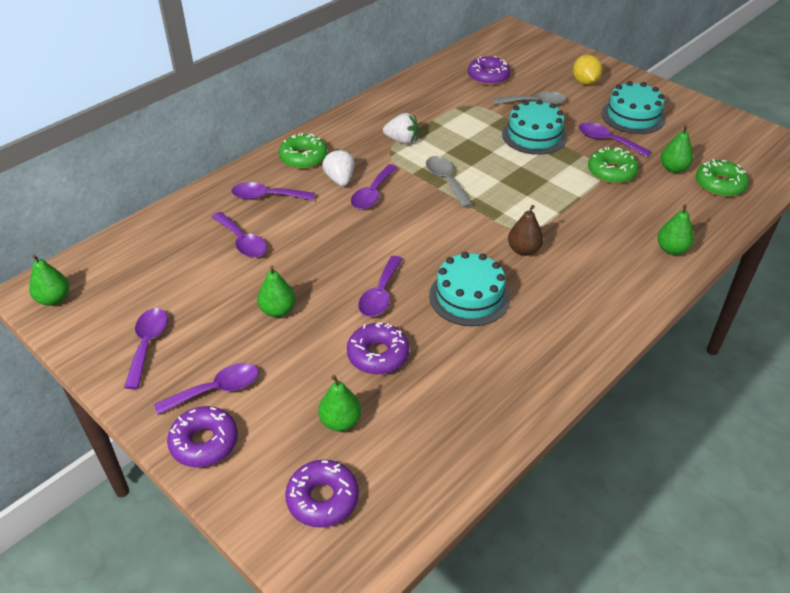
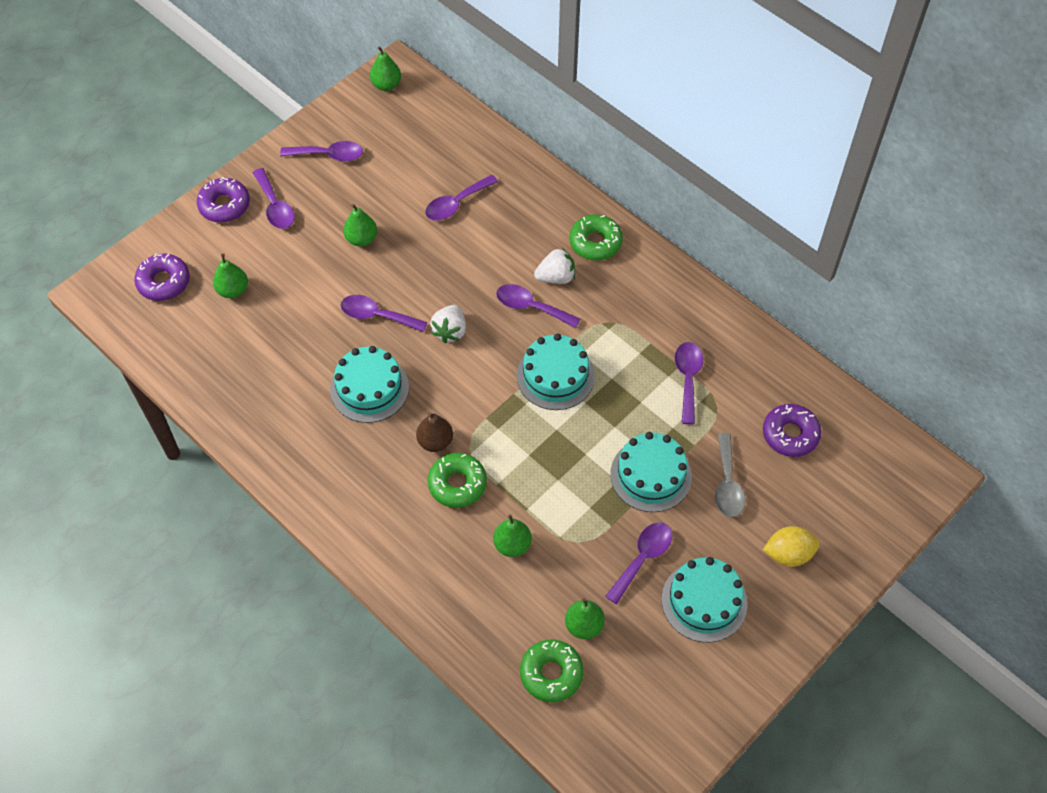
camera: 90 degrees right, 15 degrees up
(267, 196) = (526, 216): purple spoon -> purple spoon (688, 379)
(378, 355) = (302, 315): purple donut -> none
(402, 140) = (633, 334): white strawberry -> white strawberry (450, 331)
(446, 181) = (555, 376): grey spoon -> turquoise cake
(611, 172) = (575, 551): green donut -> green donut (457, 484)
(671, 249) = (431, 588): green pear -> green pear (512, 545)

